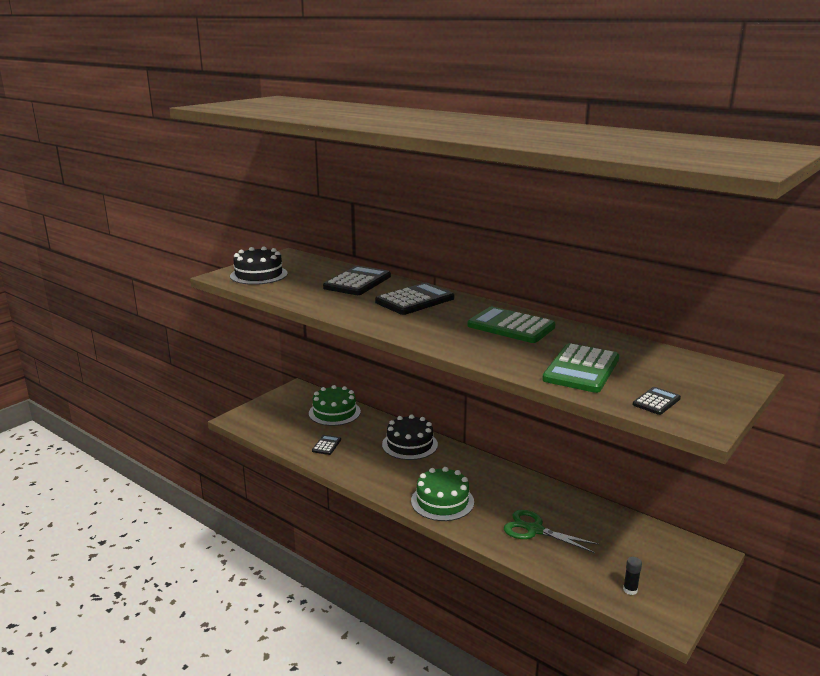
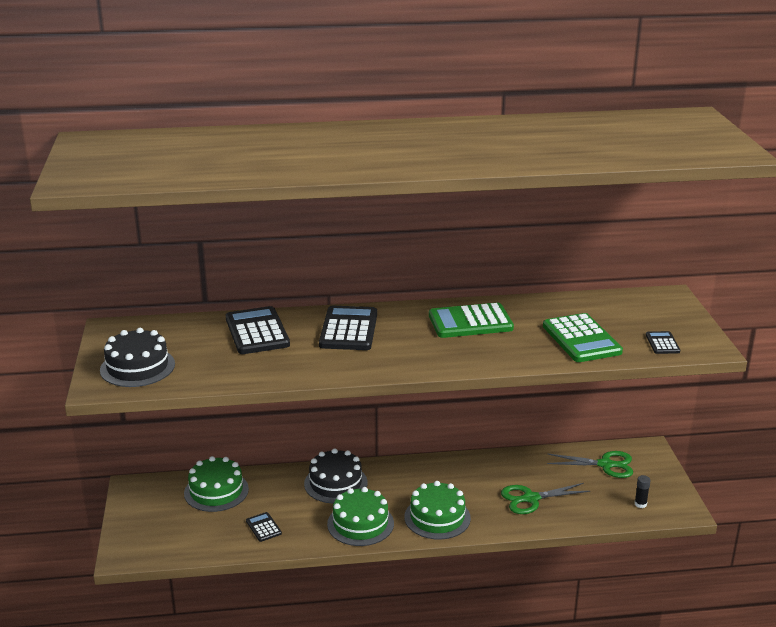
camera: 45 degrees left, 5 degrees up
(385, 476) = (360, 523): none -> green cake
(644, 543) = (605, 465): none -> green scissors

